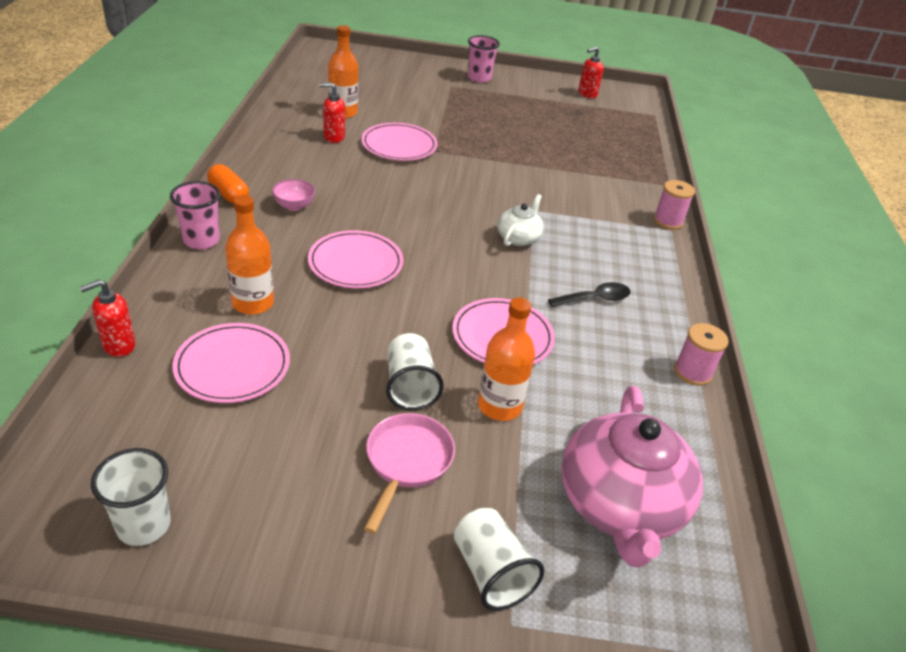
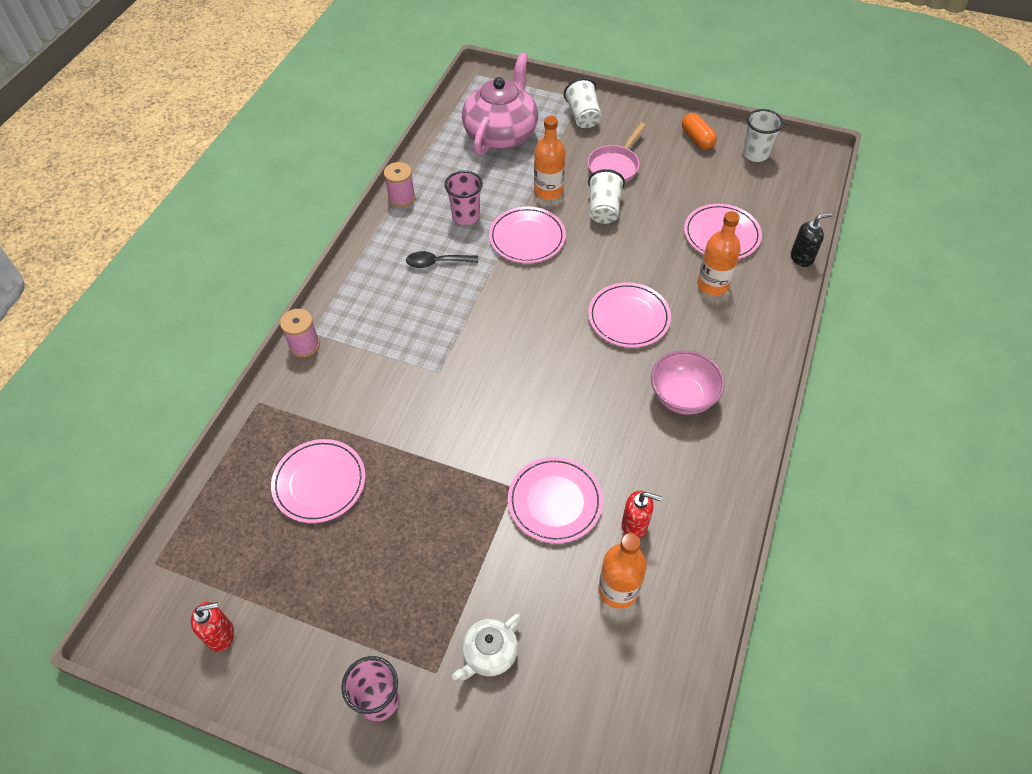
camera: 160 degrees left, 15 degrees up
(119, 345) = (802, 258): red soap dispenser -> black soap dispenser
(201, 240) = (764, 355): pink cup -> pink cup (466, 216)
(229, 194) = (749, 419): orange capsule -> orange capsule (697, 139)
(294, 206) = (682, 397): pink bowl -> pink bowl, size x1.68
(518, 238) = (471, 335): white teapot -> white teapot (489, 654)
(581, 148) = (319, 482): none -> pink plate

